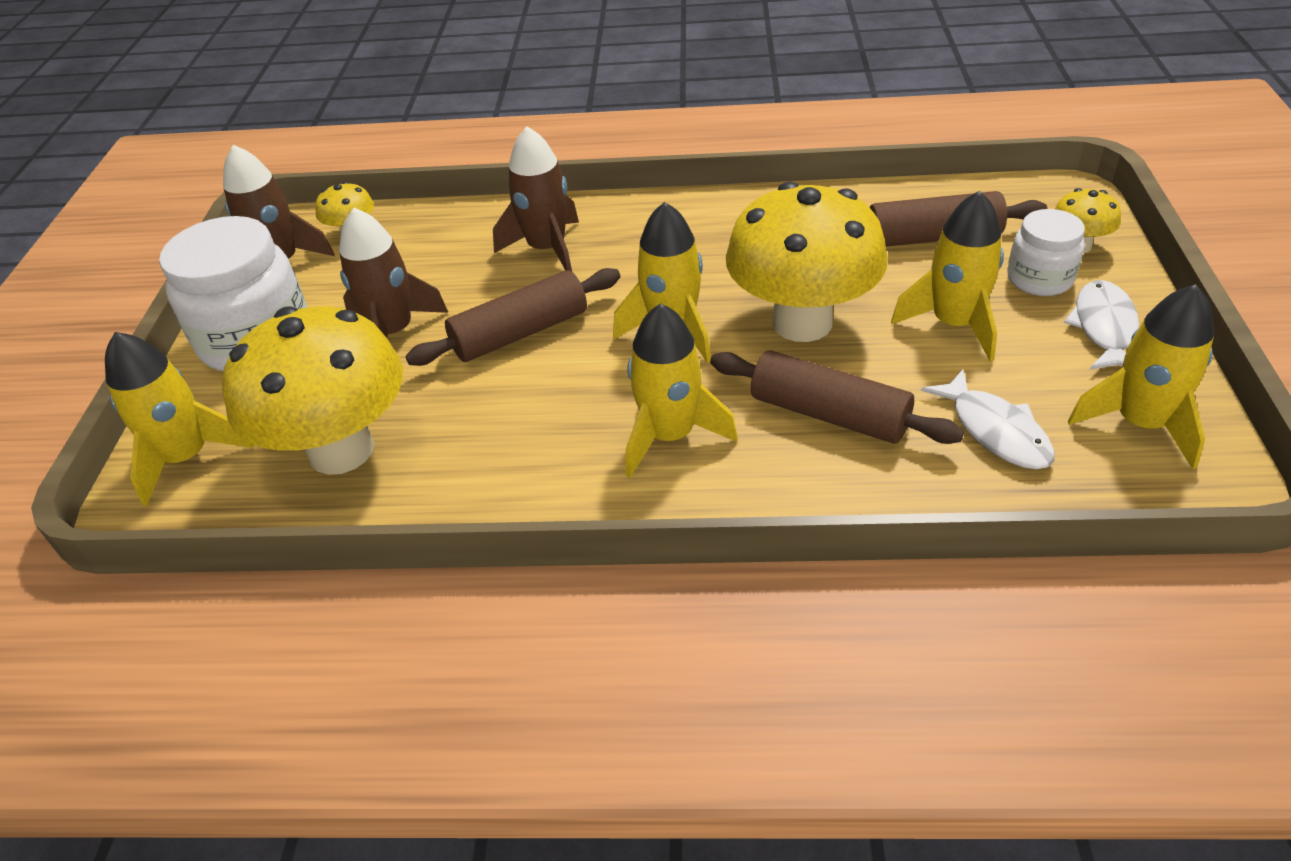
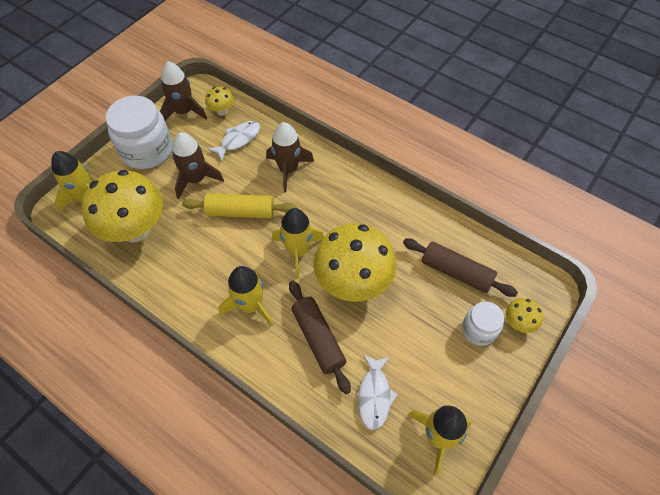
camera: 30 degrees right, 15 degrees up
(520, 333) = (240, 212): brown rolling pin -> yellow rolling pin
(954, 324) = (415, 328): yellow rocket -> none
(1104, 328) = (478, 377): white fish -> white fish (238, 140)

